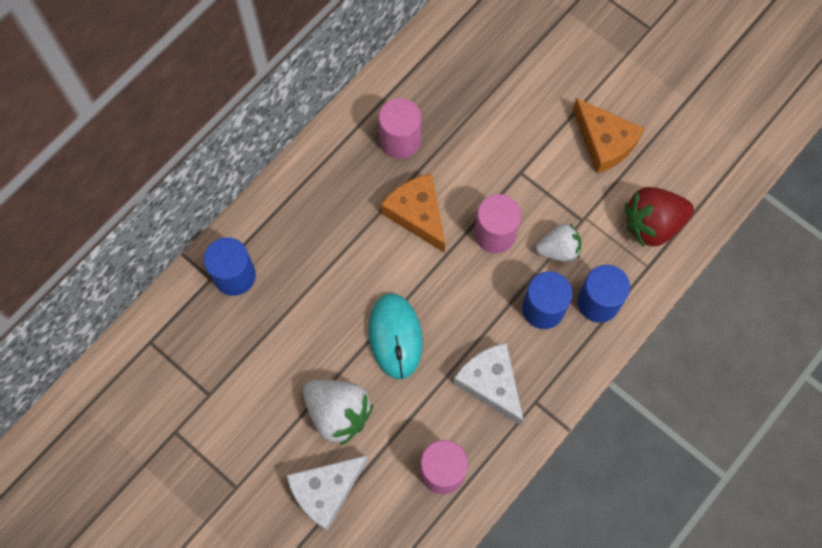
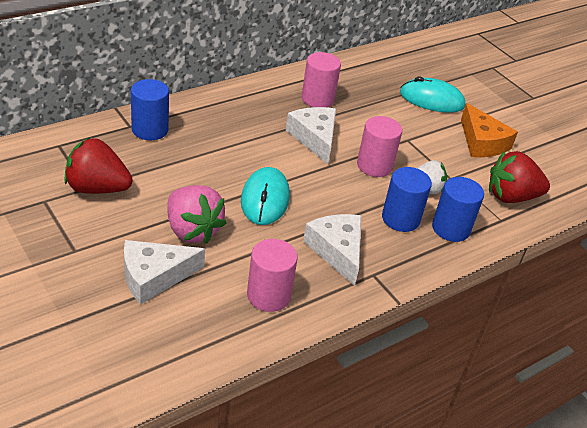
camera: 10 degrees right, 30 degrees down
(219, 392) = (97, 188): none -> red strawberry
(338, 413) = (192, 230): white strawberry -> pink strawberry
(417, 214) = (314, 138): orange cheese -> white cheese
(531, 84) = (431, 99): none -> turquoise mouse

